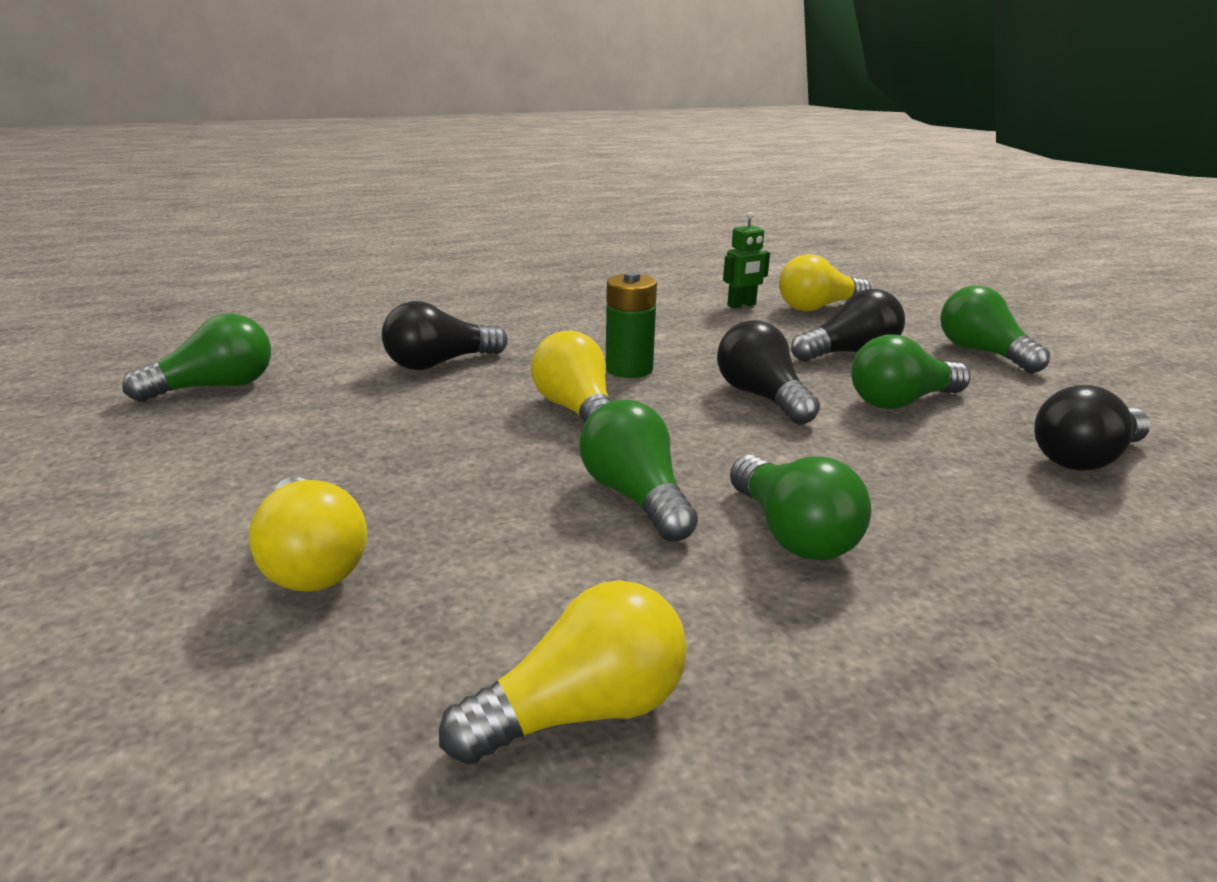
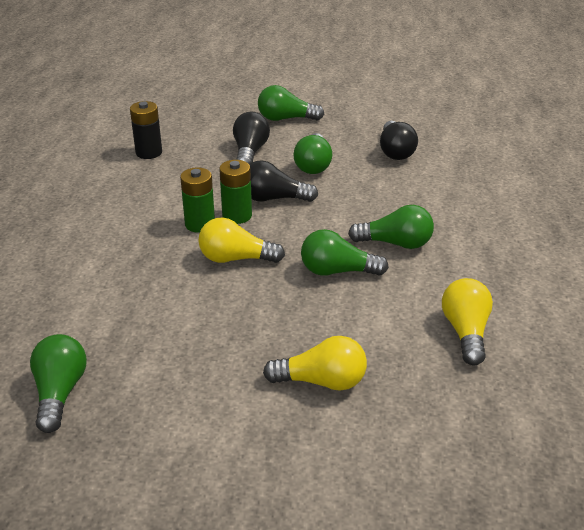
camera: 60 degrees left, 10 degrees up
(440, 363) = (120, 288): black light bulb -> none
(681, 385) = (237, 216): none -> green battery
(741, 305) = (149, 152): green robot -> black battery
(818, 307) = (181, 132): yellow light bulb -> none

